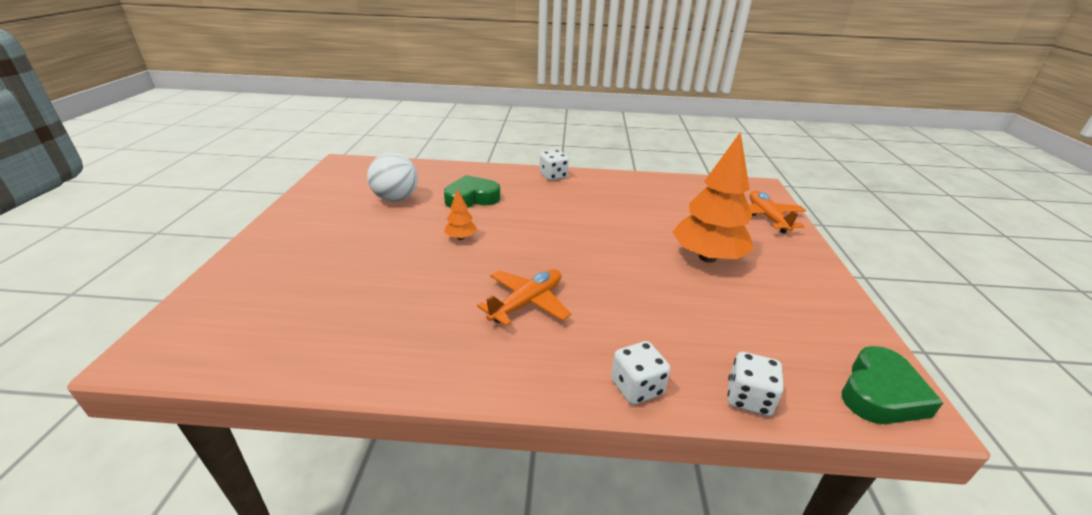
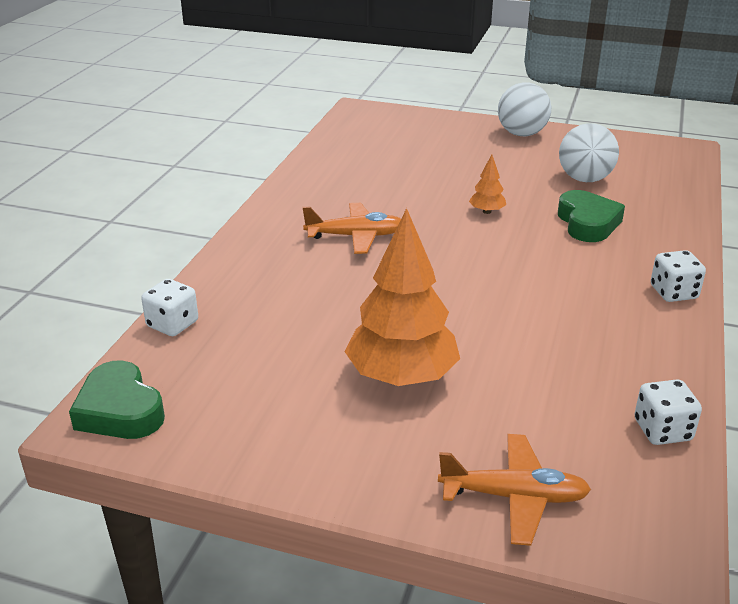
camera: 105 degrees right, 0 degrees up
(289, 226) = (521, 134): none -> white ball
(527, 303) = (355, 236): orange plane -> orange plane turned 60 degrees counterclockwise
(636, 387) = (221, 271): white dice -> white dice (662, 430)

